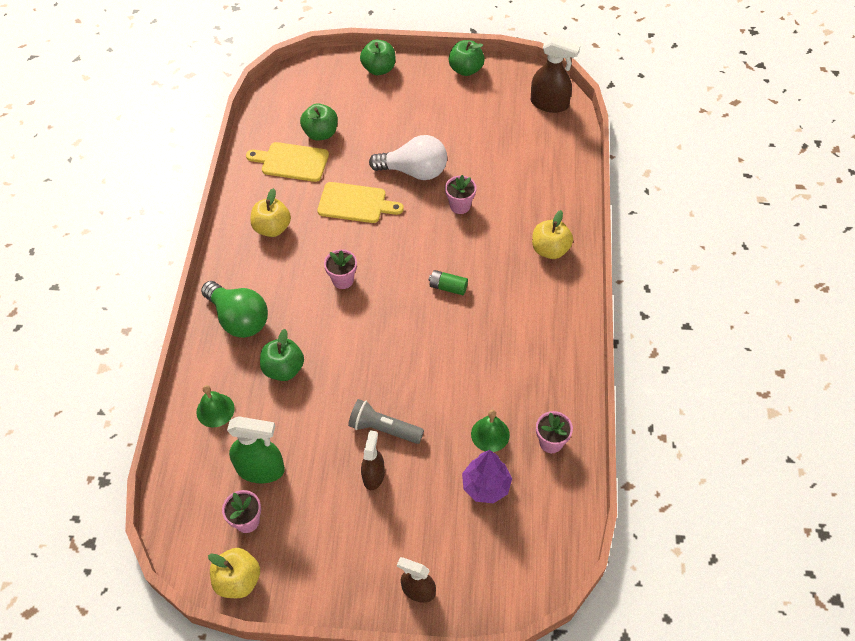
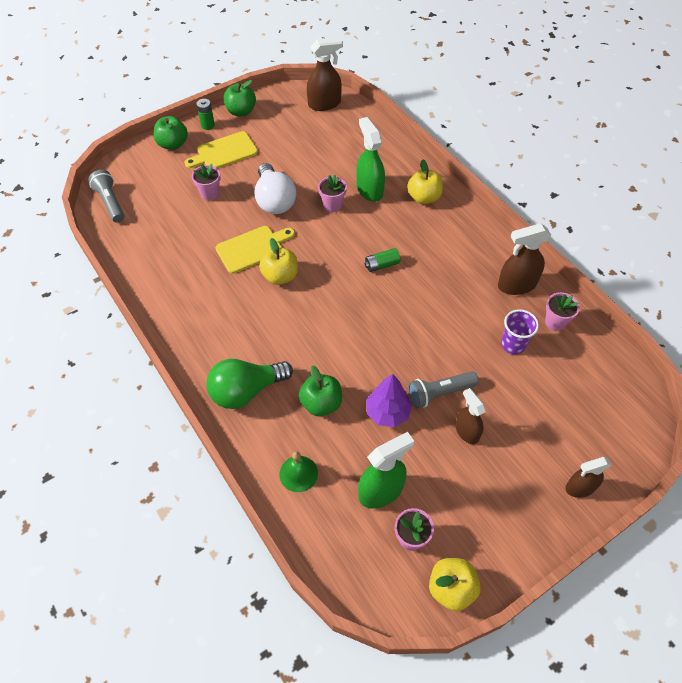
camera: 40 degrees left, 0 degrees up
(239, 319) = (246, 391): green light bulb -> green light bulb turned 150 degrees clockwise
(272, 228) = (204, 306): yellow apple -> yellow apple (280, 276)
(283, 94) = (110, 202): none -> grey flashlight
(291, 162) = (169, 248): yellow cutting board -> yellow cutting board (224, 152)
(321, 133) = (172, 214): green apple -> none
(343, 280) = (299, 308): pink flower pot -> pink flower pot (210, 193)
(414, 171) = (274, 200): white light bulb -> white light bulb turned 105 degrees clockwise
(424, 67) = (208, 125): none -> green battery
(486, 486) = (546, 381): purple tree -> purple tree (387, 412)
(490, 434) = (513, 344): green bell -> purple cup
(507, 212) = (369, 190): none -> green spray bottle
(551, 385) = (516, 285): none -> brown spray bottle

